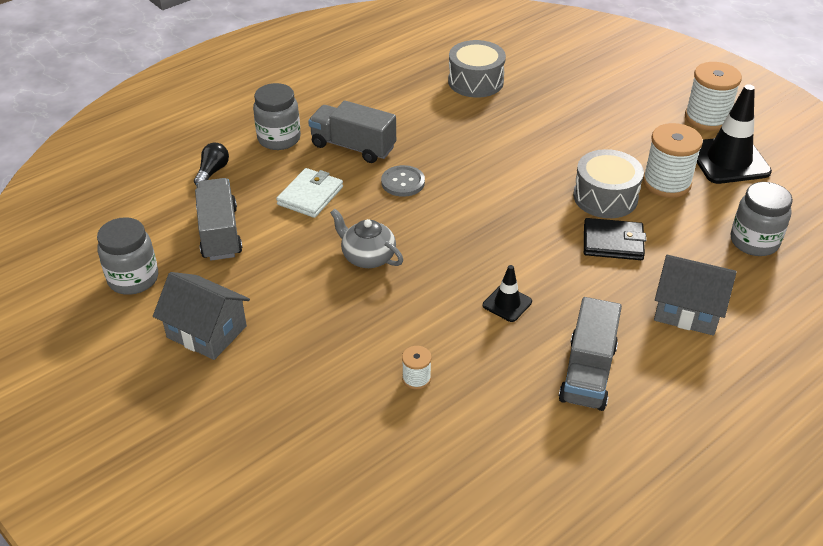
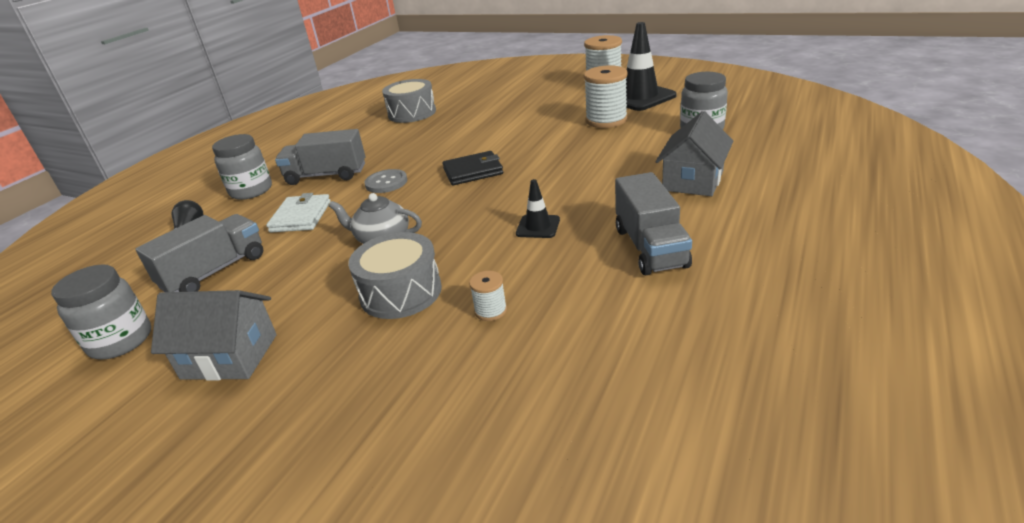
camera: 20 degrees left, 10 degrees down
(219, 233) = (214, 271): grey truck -> grey truck turned 75 degrees clockwise
(605, 197) = (566, 140): grey drum -> grey drum (401, 292)
(613, 242) = (595, 162): black wallet -> black wallet (473, 171)
(687, 310) = (693, 181): grey house -> grey house turned 60 degrees counterclockwise

